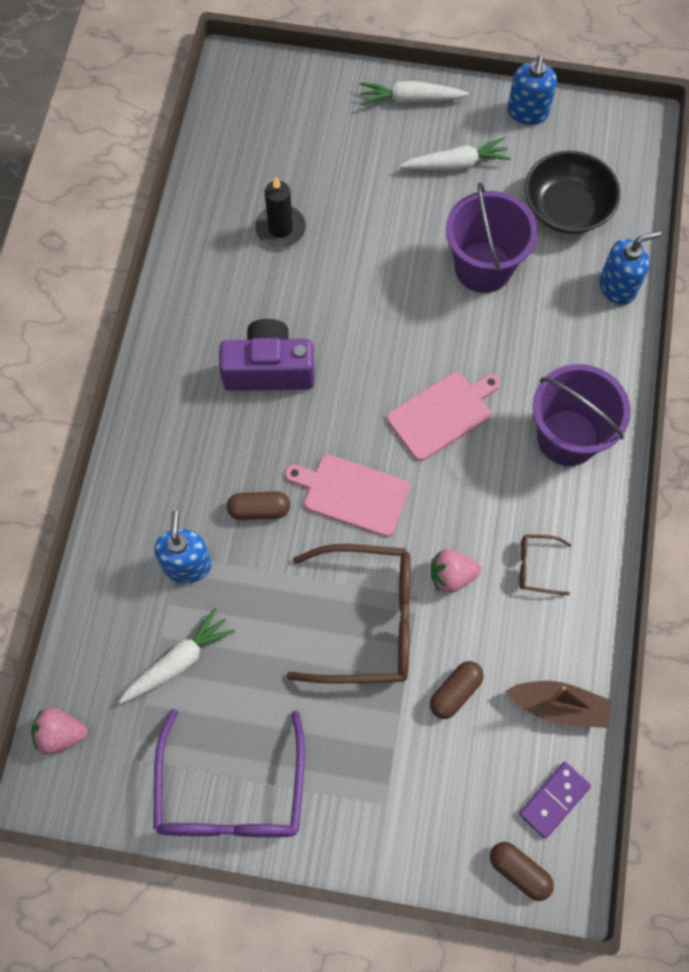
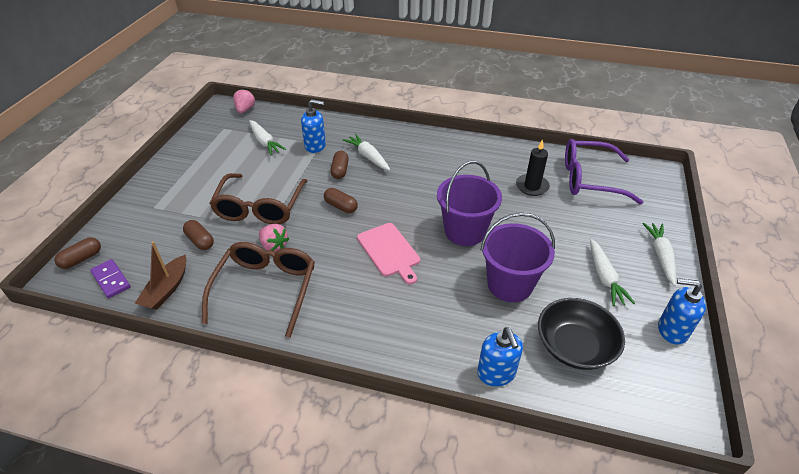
camera: 95 degrees right, 25 degrees down
(216, 469) = (368, 157): none -> white carrot
(231, 792) = (190, 156): purple glasses -> purple glasses (590, 179)
(269, 369) = (429, 178): purple camera -> none
(352, 494) = (341, 206): pink cutting board -> brown capsule
(451, 576) = (274, 246): pink strawberry -> pink strawberry turned 135 degrees clockwise
(536, 566) = (265, 289): brown glasses -> brown glasses, size x2.30
(567, 437) = (360, 319): purple bucket -> purple bucket (465, 231)

